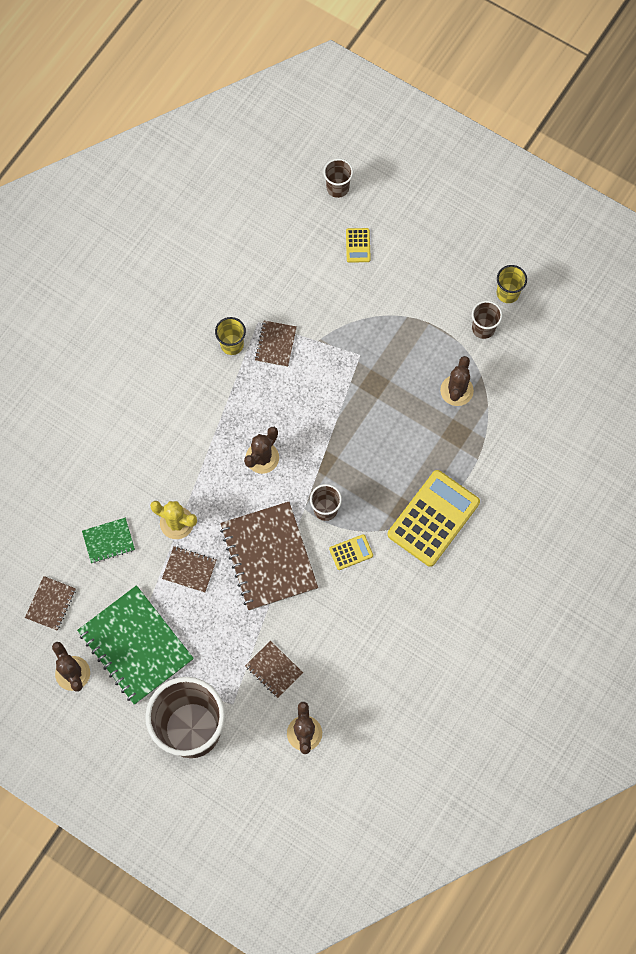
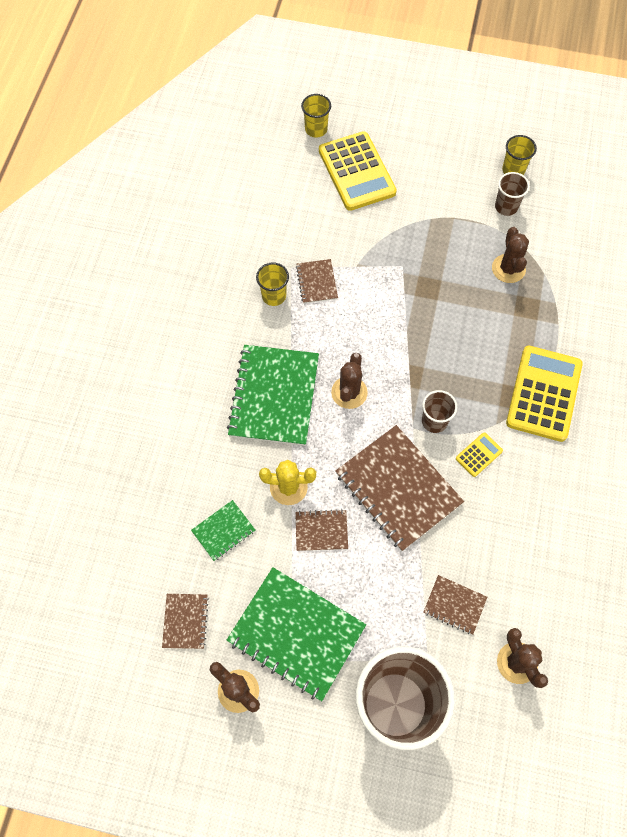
camera: 20 degrees left, 5 degrees down
(195, 438) = (274, 396): none -> green notebook
(337, 188) = (316, 129): brown cup -> yellow cup
(358, 245) = (356, 172): yellow calculator -> yellow calculator, size x2.25

